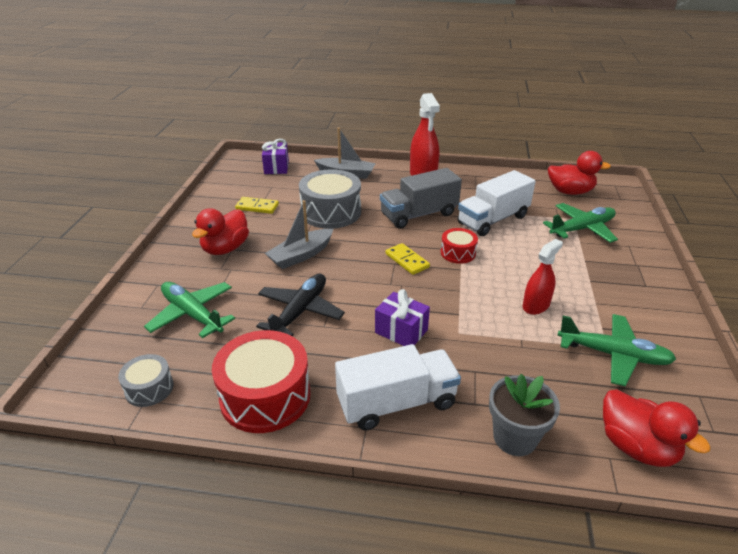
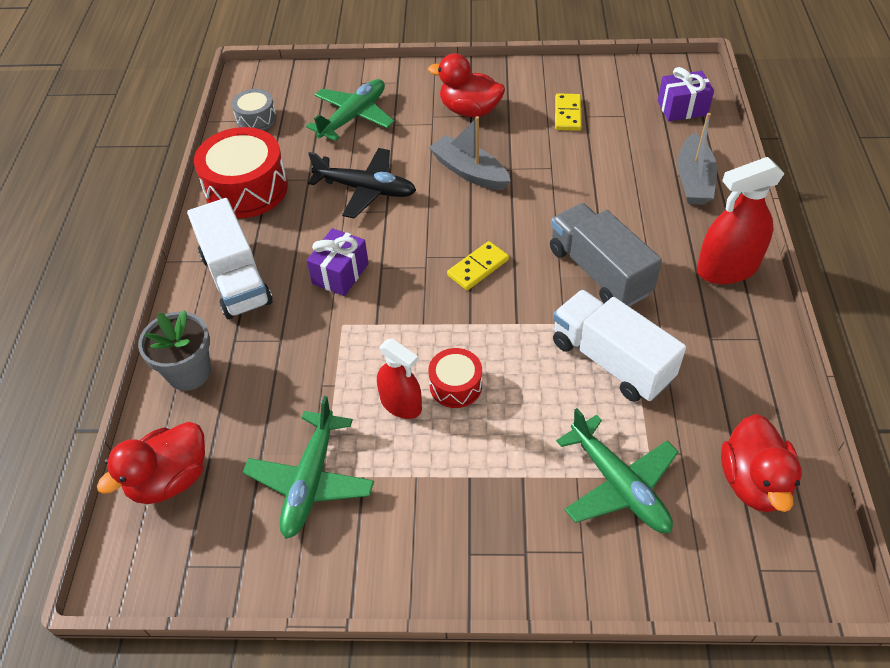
camera: 85 degrees right, 15 degrees up
(331, 212) = (576, 181): grey drum -> none
(458, 253) = (507, 319): red drum -> red drum (455, 385)

